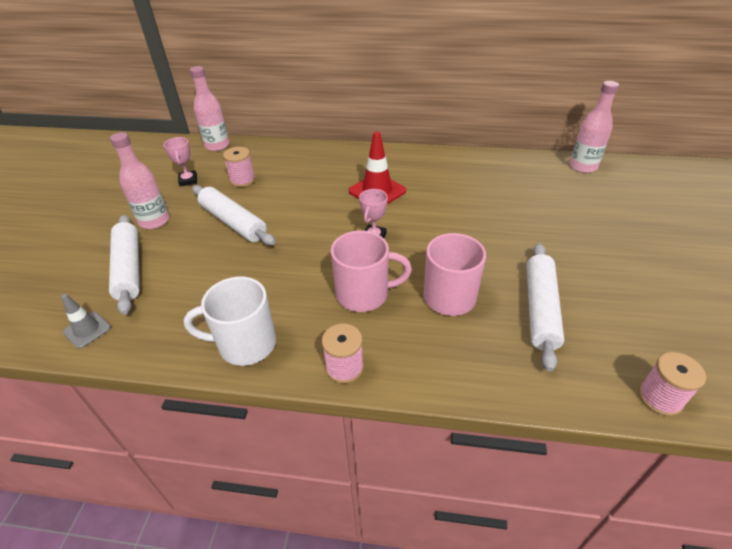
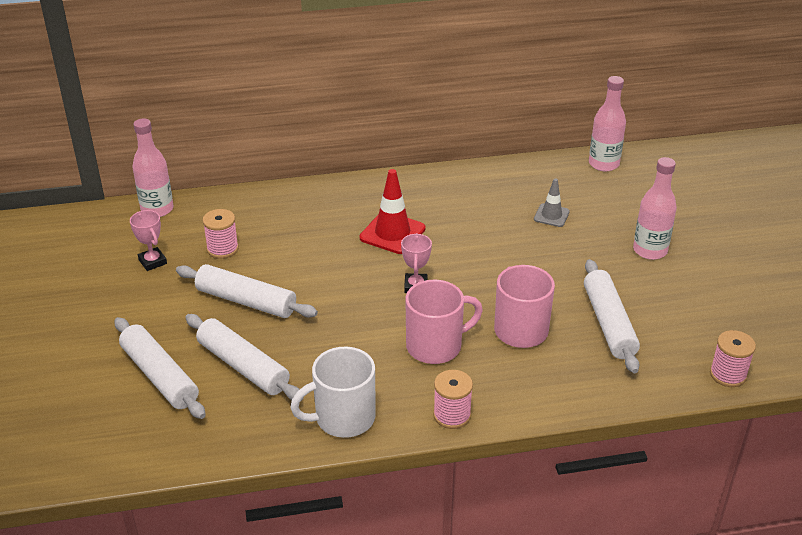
camera: 20 degrees left, 5 degrees down
(87, 330) = (163, 445): grey traffic cone -> grey traffic cone (551, 215)
(154, 221) = (148, 318): pink bottle -> pink bottle (650, 250)
(196, 275) = (243, 366): none -> white rolling pin

